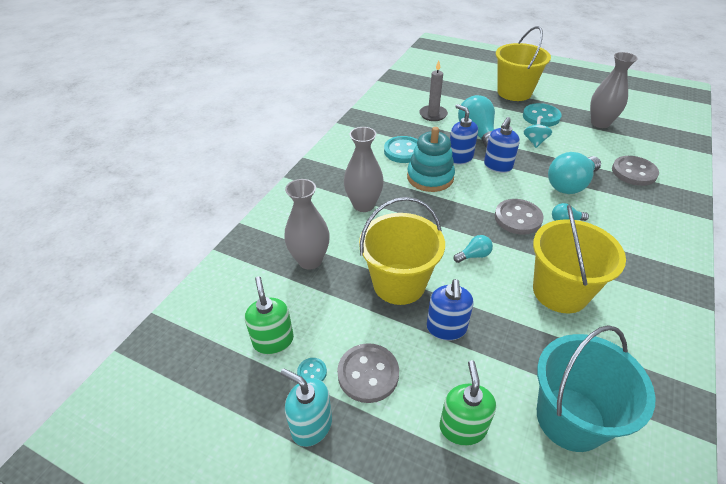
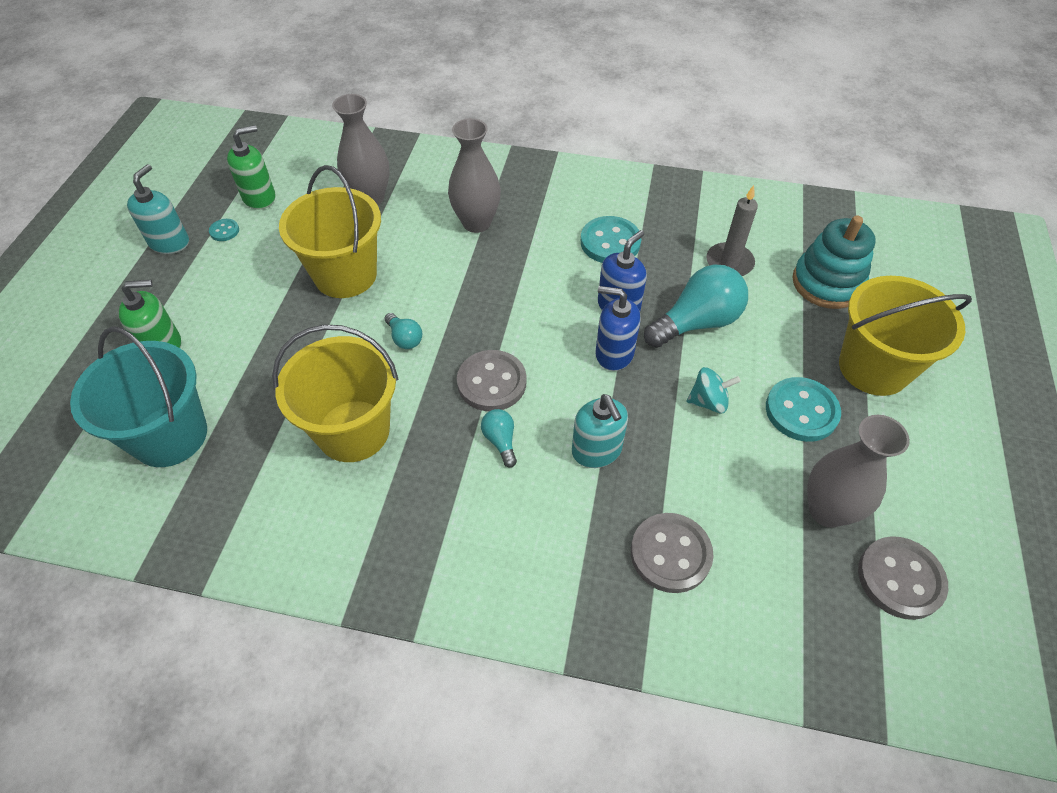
camera: 75 degrees right, 10 degrees up
(368, 374) = (223, 269): grey button -> grey button (900, 579)
(430, 177) = (556, 278): turquoise stacking toy -> turquoise stacking toy (827, 283)
(446, 328) = (284, 323): blue soap dispenser -> none
(570, 185) = (597, 451): turquoise light bulb -> turquoise soap dispenser

